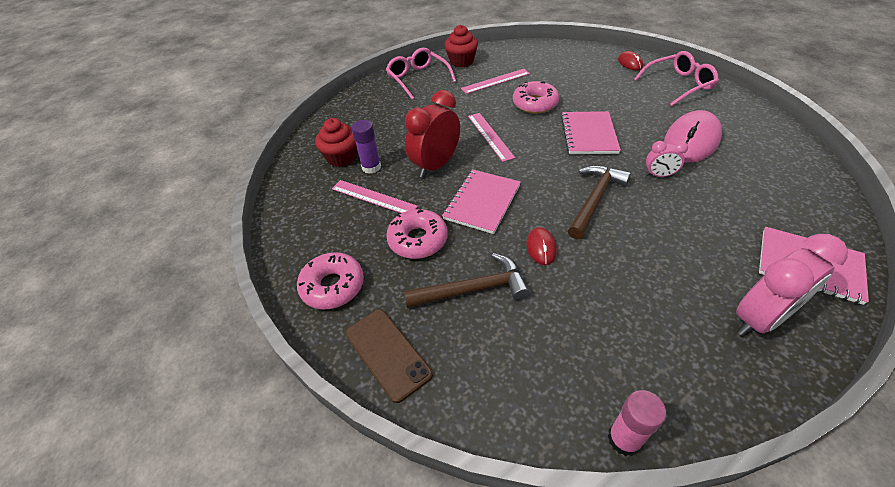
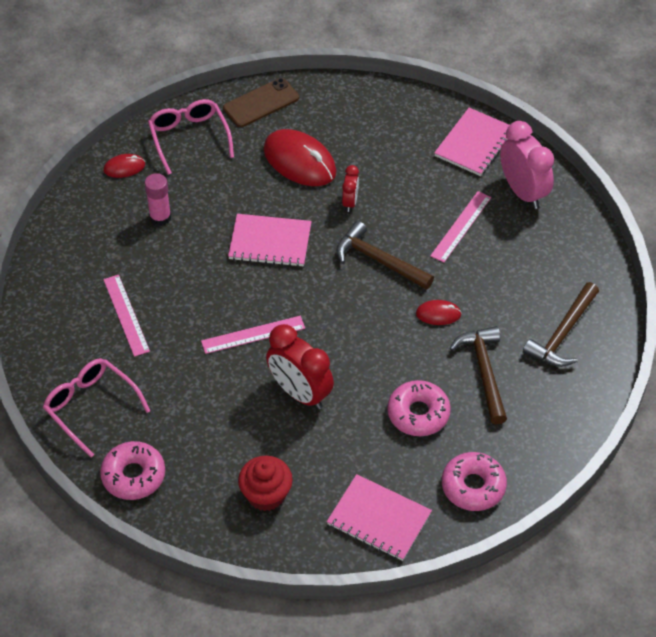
camera: 90 degrees left, 5 degrees up
(371, 167) = (291, 460): purple glue stick -> none
(373, 197) = (347, 456): pink ruler -> pink ruler (461, 226)
(387, 353) = (548, 438): brown phone -> brown phone (261, 103)
(418, 78) = (91, 407): pink glasses -> pink glasses turned 75 degrees clockwise
(461, 61) = (57, 350): red cupcake -> none
(482, 202) = (369, 354): pink notebook -> pink notebook (379, 519)
(535, 104) = (194, 281): pink donut -> pink donut (133, 475)
(541, 368) = (563, 334): none -> brown hammer
(624, 439) = (616, 297): pink glue stick -> pink glue stick (160, 217)
(659, 175) = (350, 202): pink clock -> red clock
(691, 141) = (299, 161): pink mouse -> red mouse

